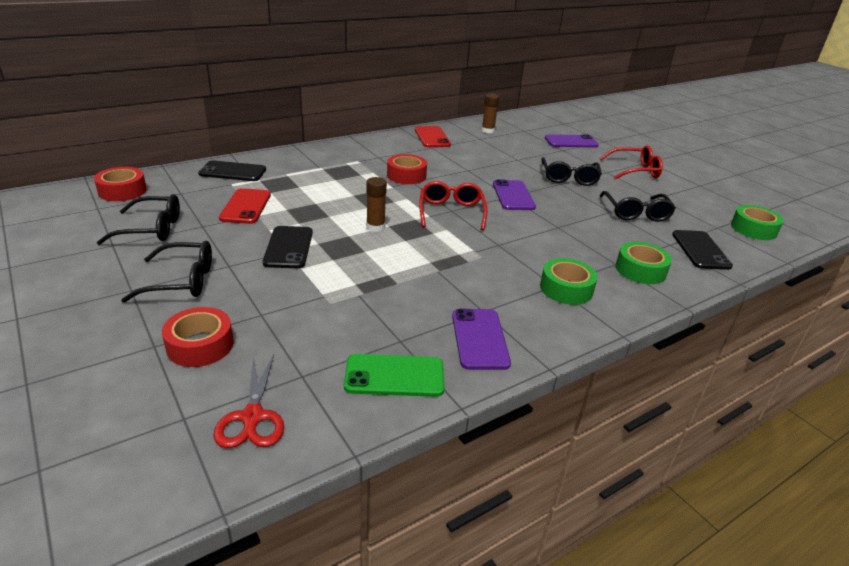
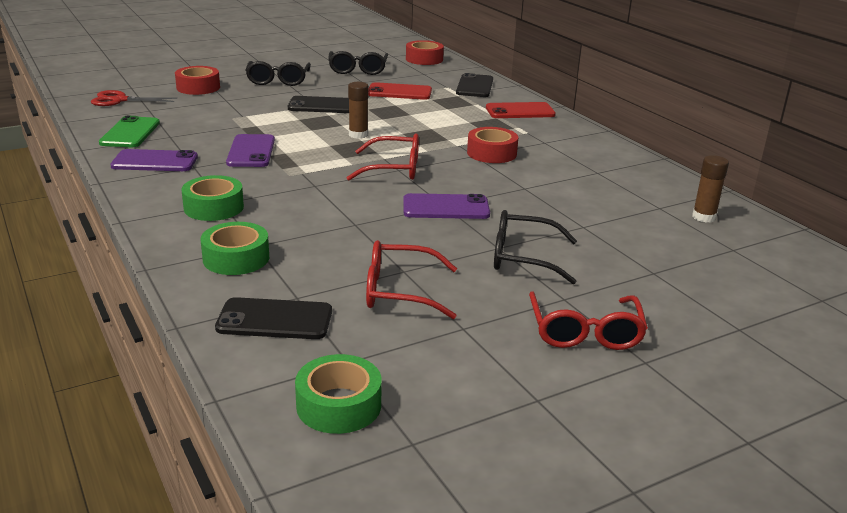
camera: 95 degrees right, 5 degrees down
(432, 137) = (638, 175): red phone -> red phone (520, 111)
(571, 142) = (705, 288): purple phone -> purple phone (251, 151)
(635, 212) = (401, 291): black glasses -> red glasses

